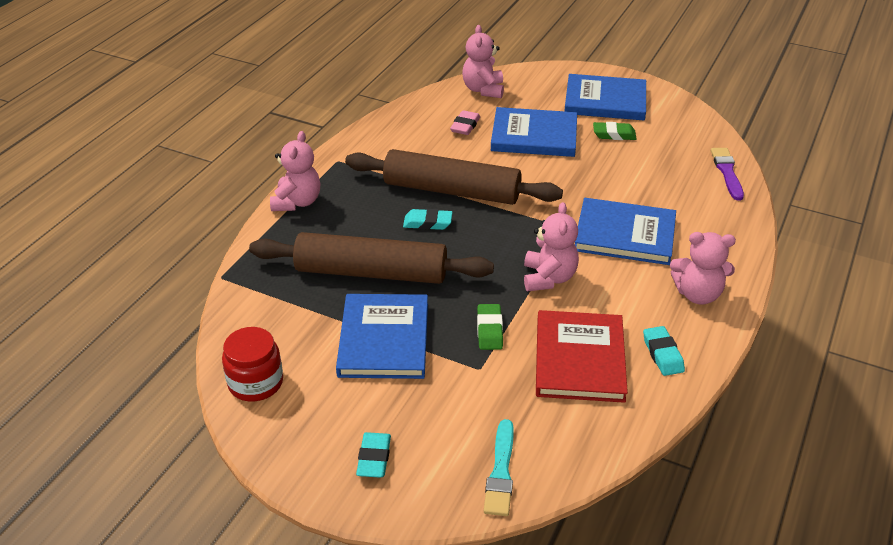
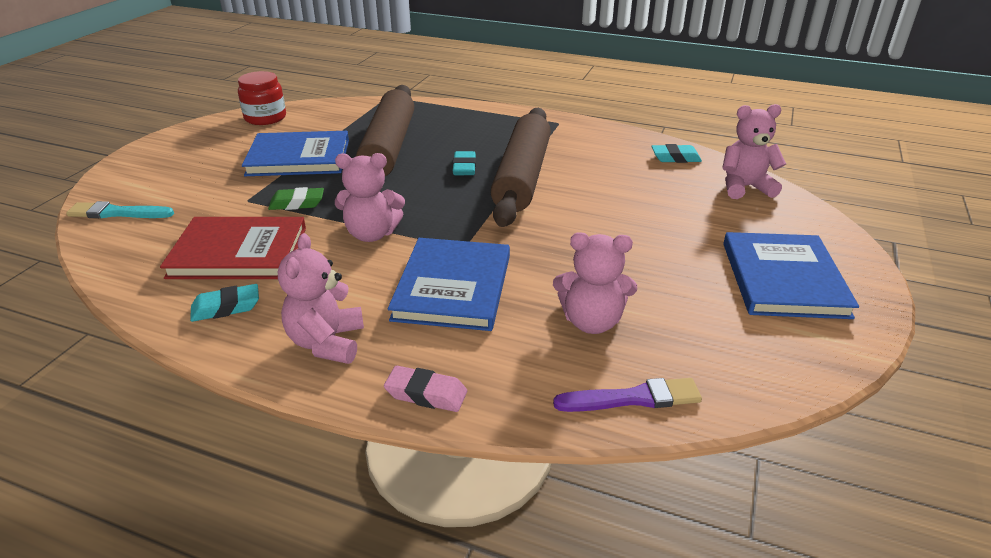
camera: 85 degrees right, 5 degrees down
(297, 202) = (488, 112): pink teddy bear -> pink teddy bear (591, 321)
(374, 458) = (165, 162): turquoise eraser -> turquoise eraser (675, 158)
(465, 126) = (654, 179): pink eraser -> pink eraser (426, 394)
(534, 136) = (655, 222): blue book -> none
(614, 134) = (691, 285): green eraser -> none

